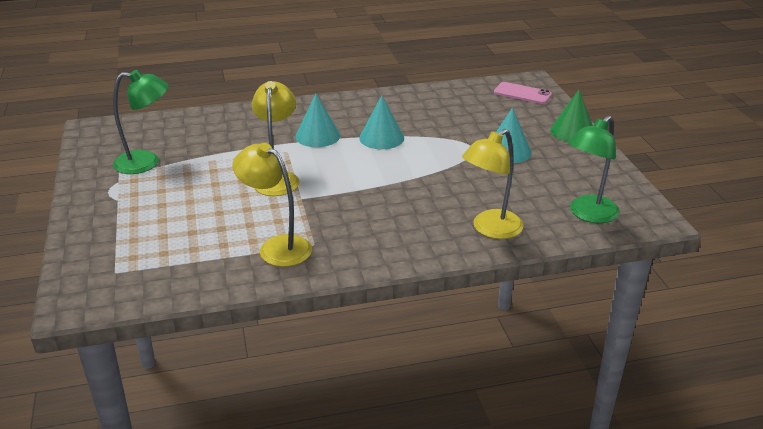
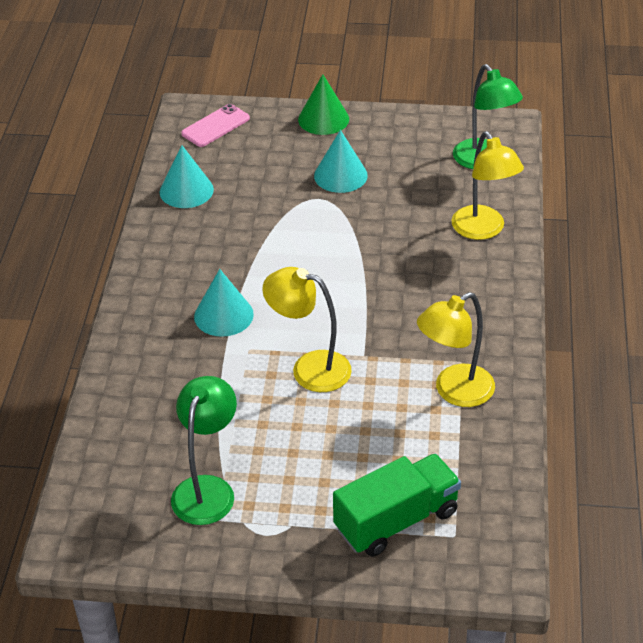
camera: 70 degrees left, 10 degrees up
(128, 242) = (396, 520): none -> green truck
(381, 138) = (259, 262): turquoise cone -> turquoise cone (186, 190)

